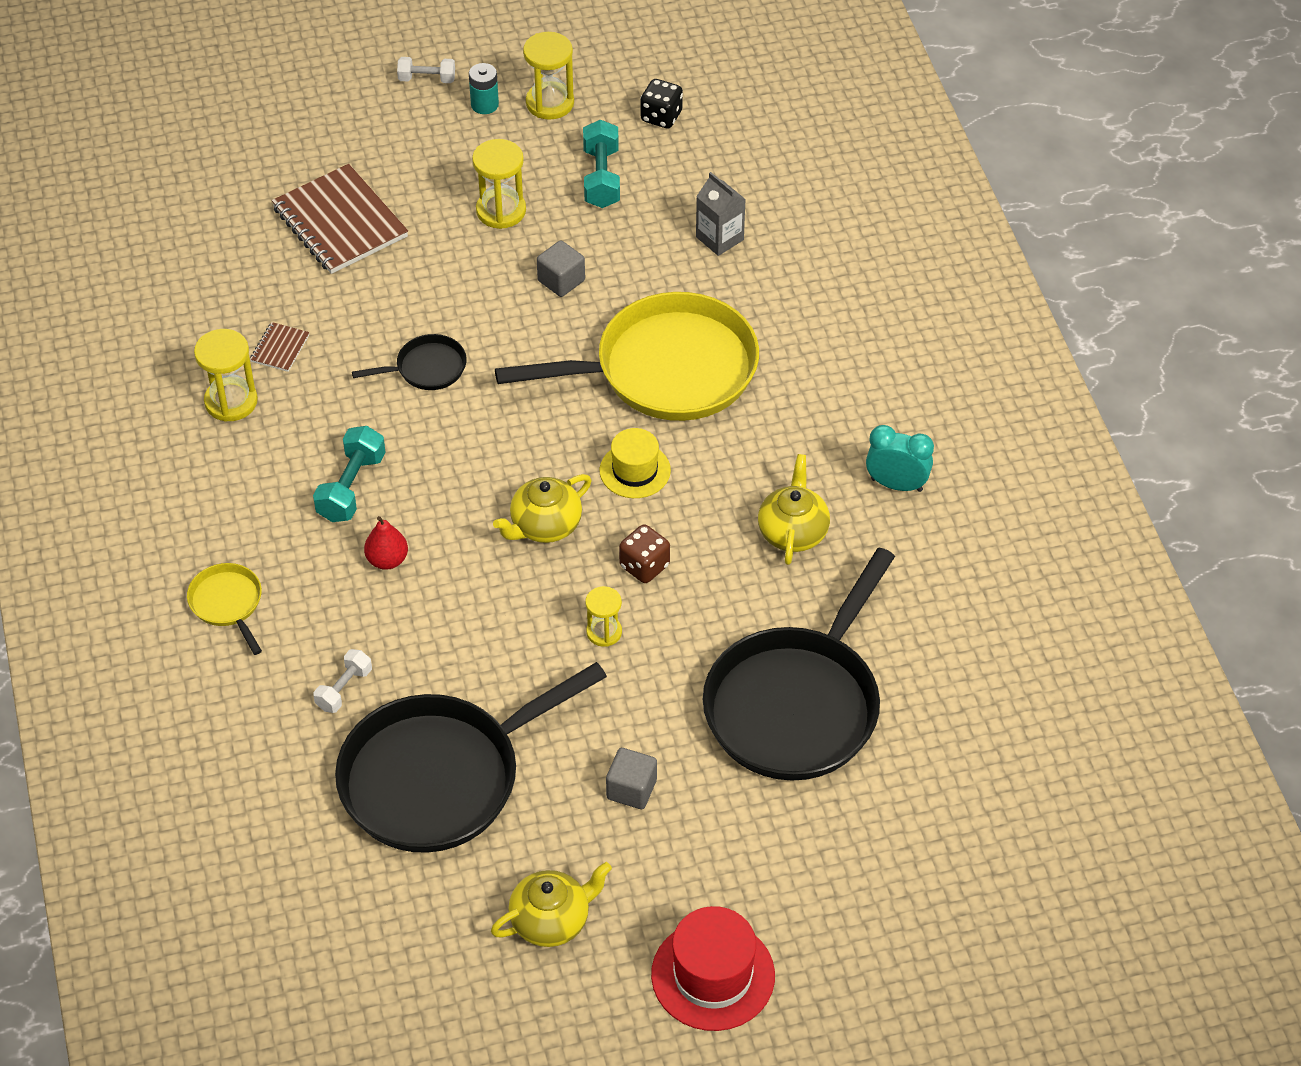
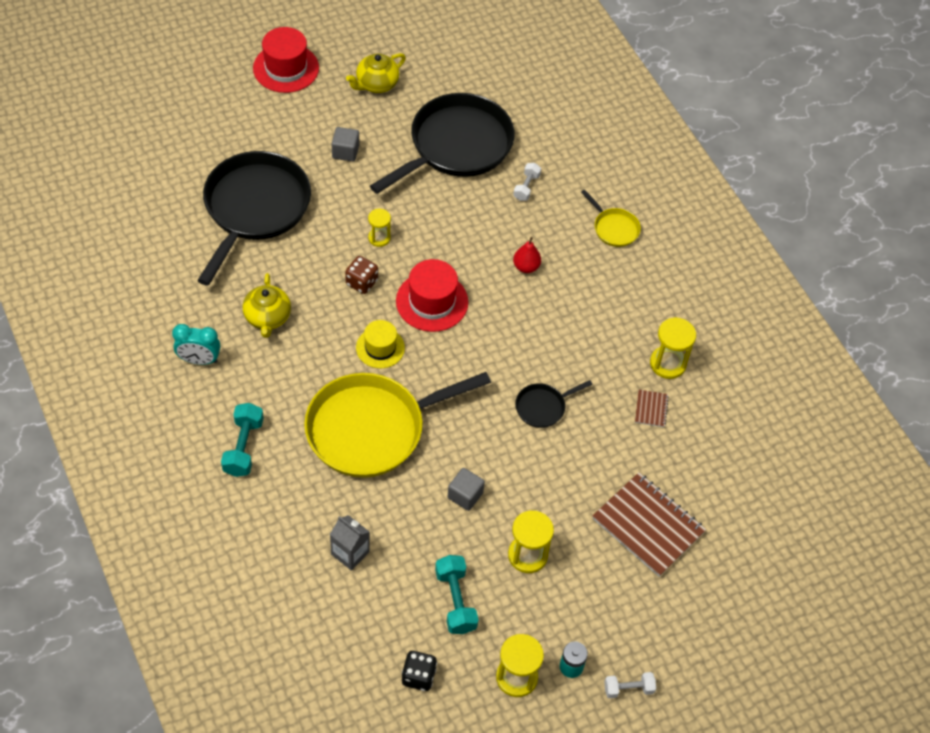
camera: 165 degrees right, 5 degrees up
(351, 487) = (565, 312): turquoise dumbbell -> turquoise dumbbell (243, 447)
(544, 525) = (432, 301): yellow teapot -> red hat

